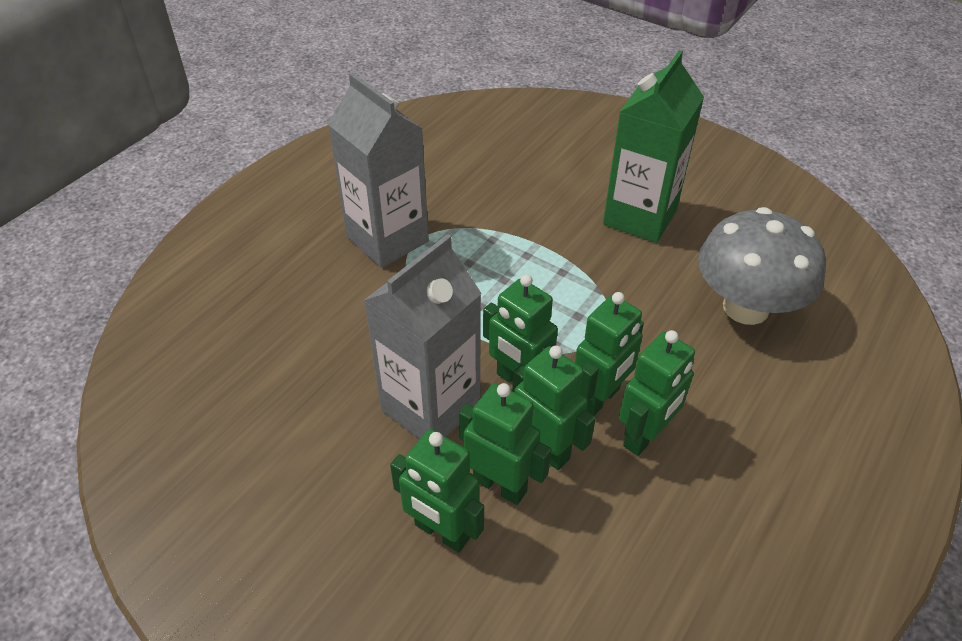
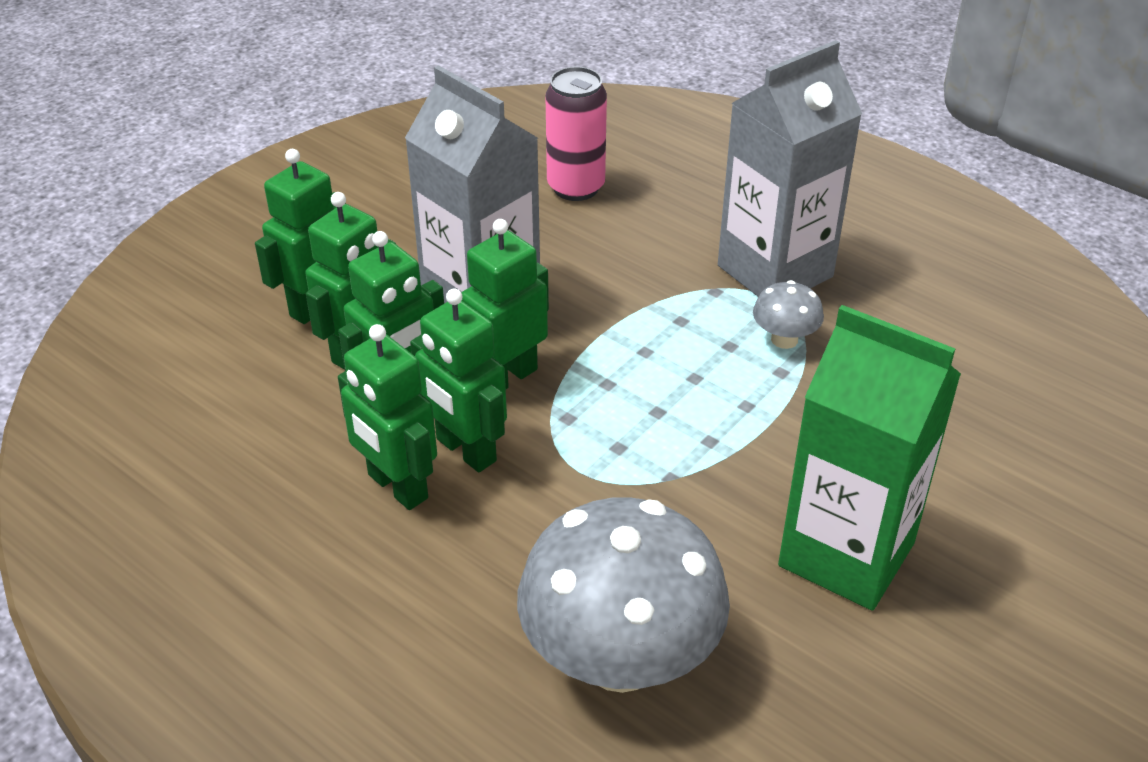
camera: 95 degrees right, 5 degrees down
(271, 356) = (576, 187): none -> pink can
(460, 236) = (784, 339): none -> grey mushroom

